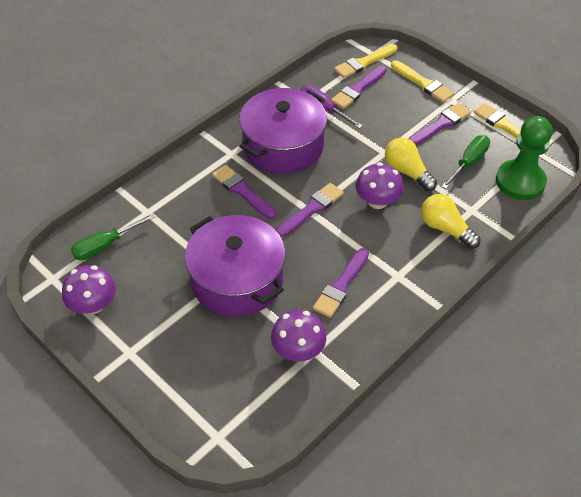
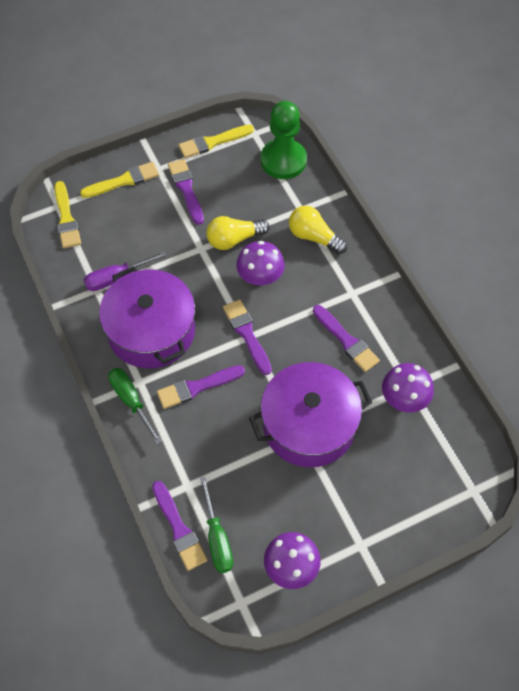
camera: 70 degrees left, 10 degrees up
(358, 89) = (103, 238): purple brush -> purple brush (179, 529)
(445, 229) = (314, 237): yellow light bulb -> yellow light bulb turned 60 degrees clockwise
(469, 162) = (244, 188): green screwdriver -> green screwdriver (131, 401)

